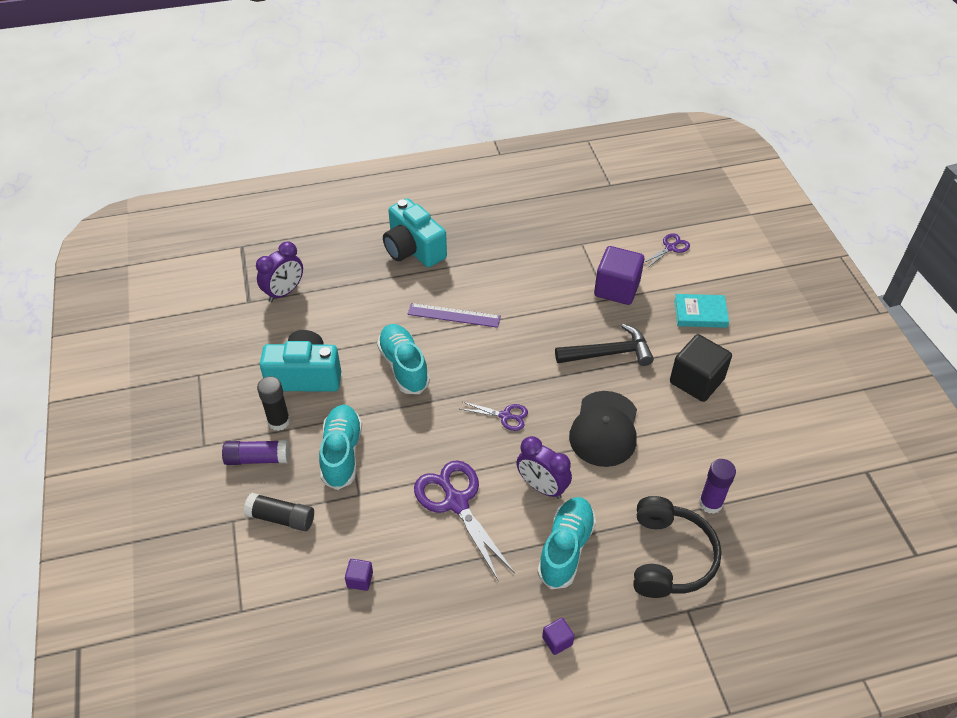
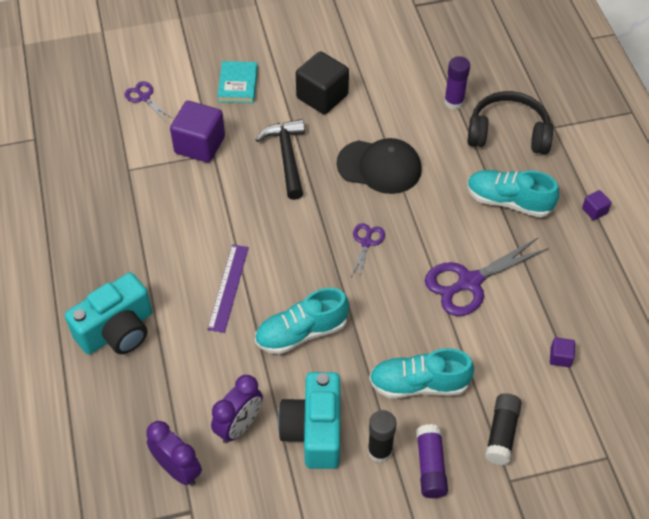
camera: 90 degrees left, 5 degrees up
(542, 487) = (447, 216): purple clock -> purple clock (239, 426)

